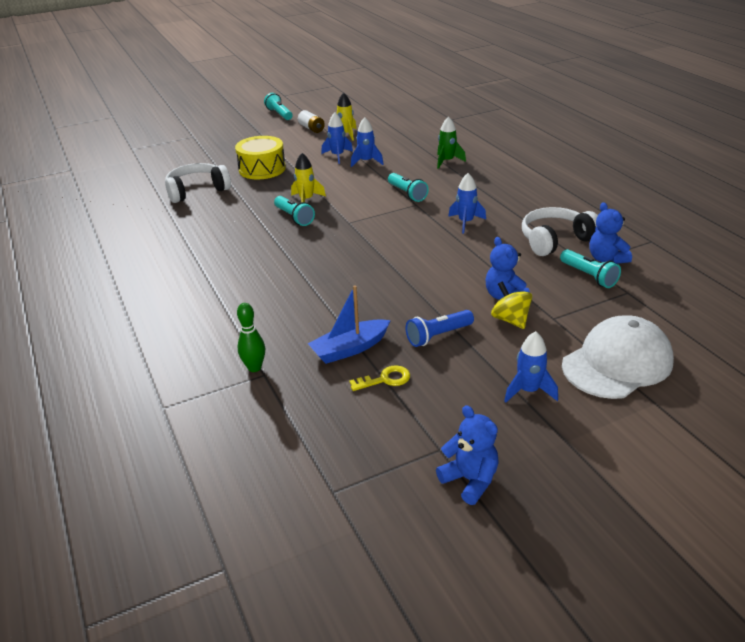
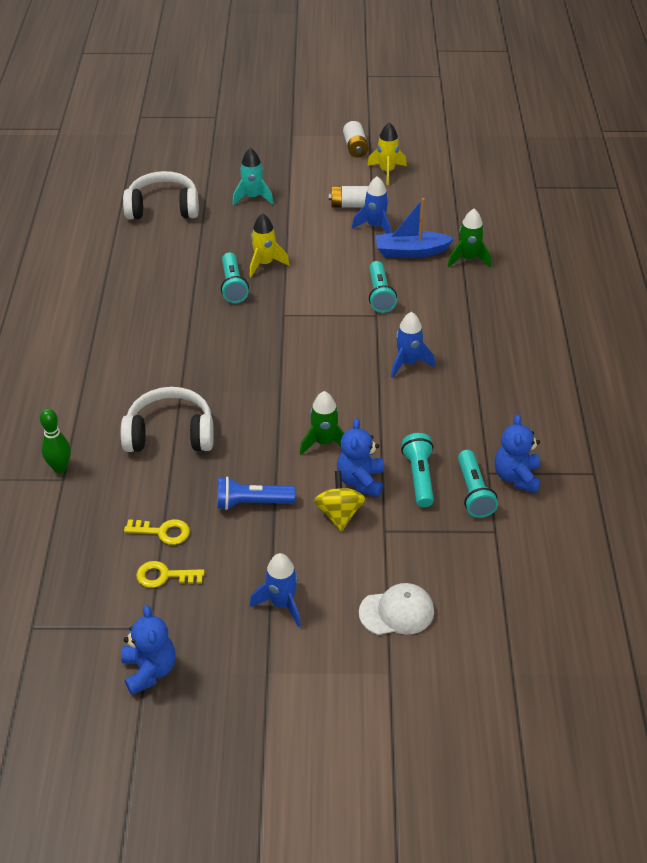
camera: 25 degrees right, 10 degrees up
(262, 169) = (252, 197): yellow drum -> turquoise rocket
(279, 114) = (337, 109): turquoise flashlight -> turquoise flashlight (419, 477)
(337, 156) = (350, 205): blue rocket -> white battery
(350, 349) = (158, 482): blue boat -> blue boat (411, 252)
(416, 408) = (164, 576): none -> yellow key
(454, 283) = (324, 442): none -> green rocket
(555, 240) = (484, 428): white headphones -> white headphones (170, 434)
(617, 363) = (397, 612): white cap -> white cap, size x0.56

